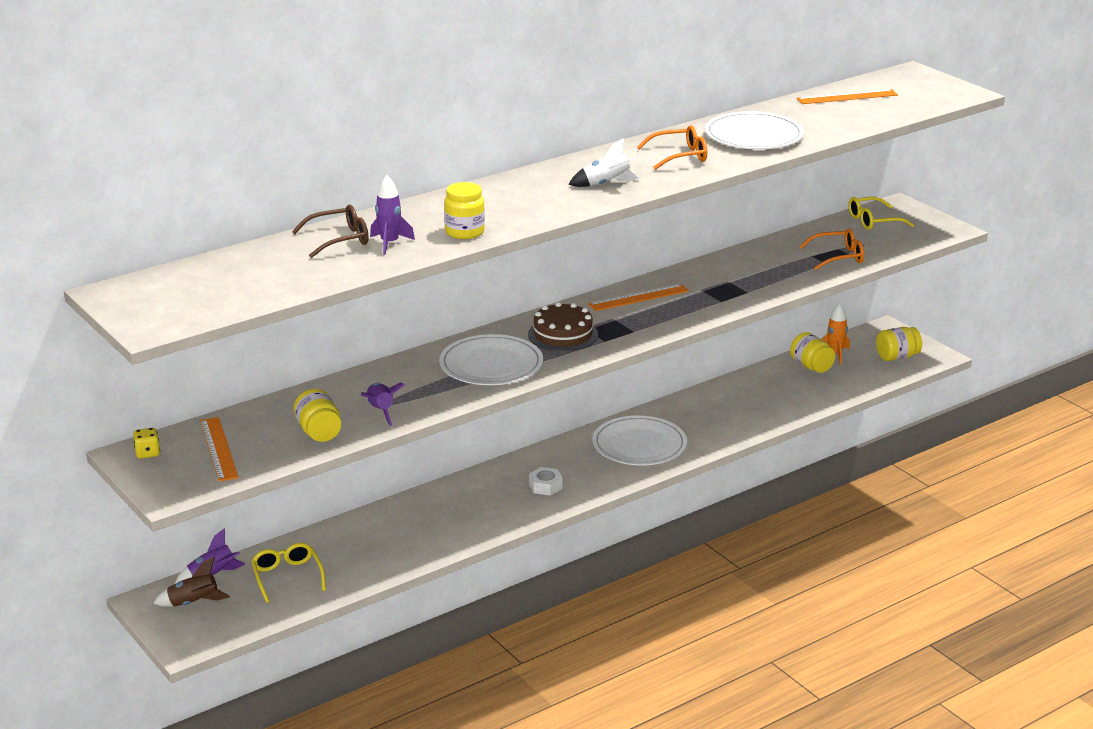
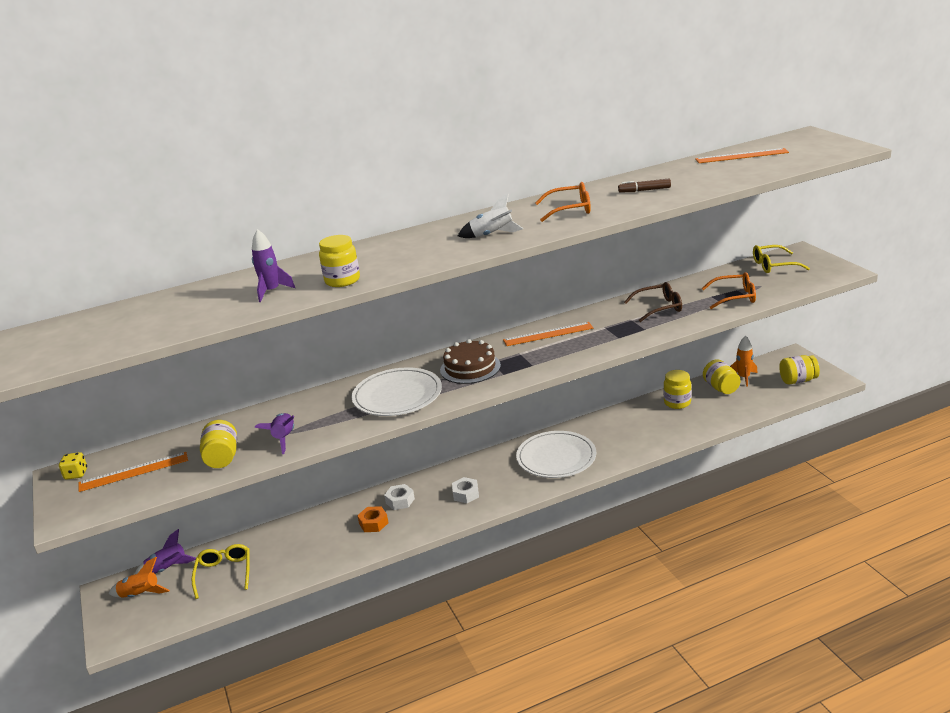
camera: 15 degrees right, 0 degrees up
(193, 603) = (140, 595): brown rocket -> orange rocket
(219, 448) = (133, 472): orange ruler -> orange ruler turned 75 degrees clockwise
(339, 240) = (232, 288): brown glasses -> brown glasses (658, 308)
(446, 520) = (373, 523): none -> orange nut
(468, 496) = (400, 501): none -> white nut
(754, 136) = (644, 190): white plate -> brown marker
(764, 383) = (677, 403): none -> yellow jar

